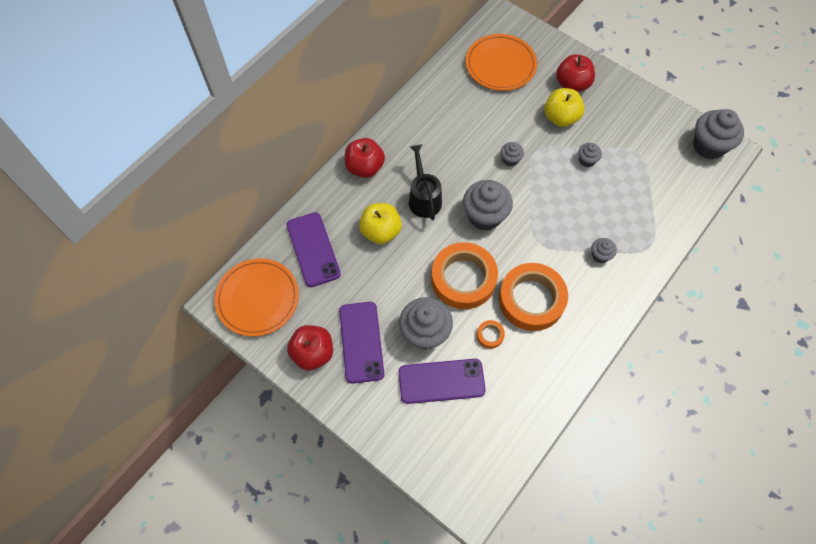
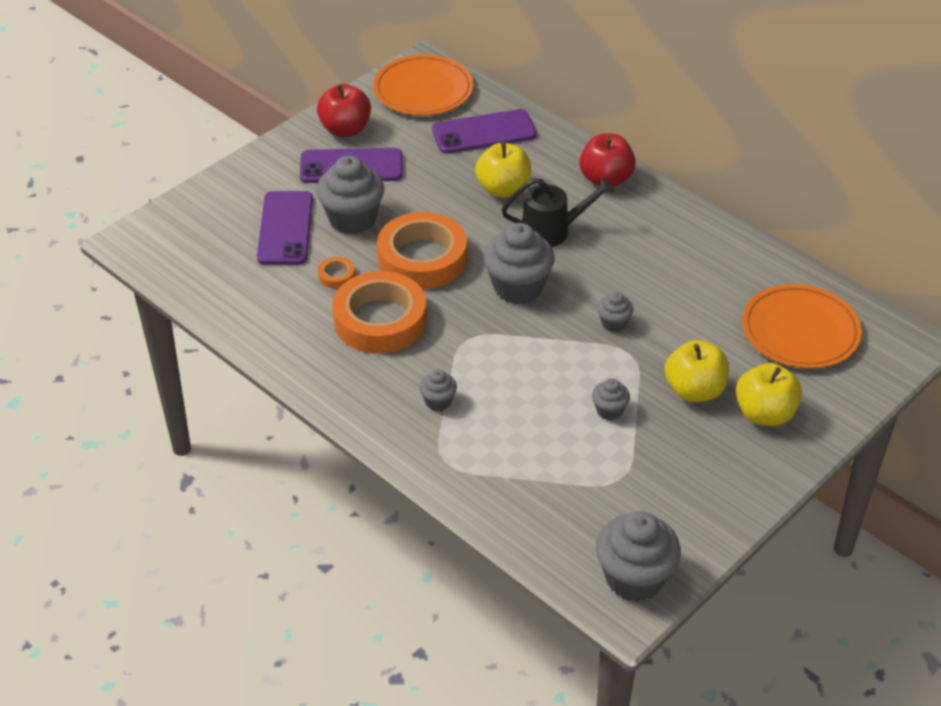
camera: 95 degrees right, 20 degrees down
(572, 84) = (764, 414): red apple -> yellow apple

